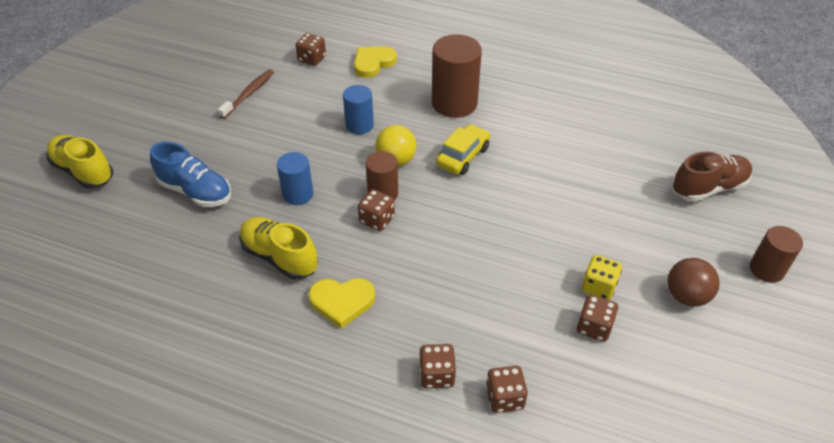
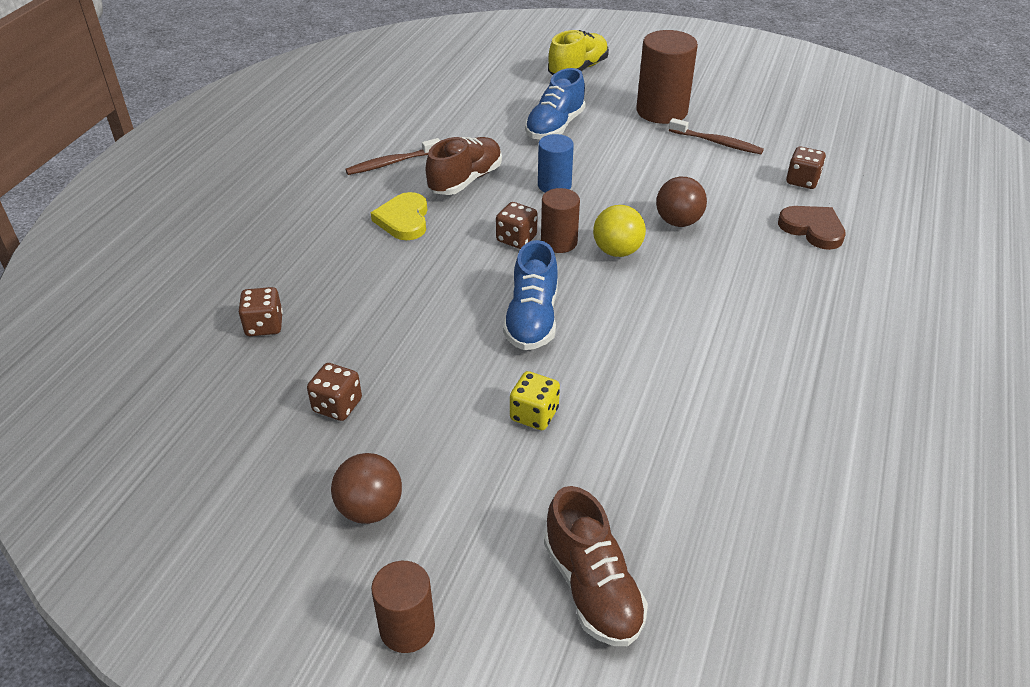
camera: 90 degrees right, 5 degrees down
(236, 320) = (392, 163): none -> brown toothbrush
(279, 257) = (465, 180): yellow shoe -> brown shoe
(359, 125) = (678, 222): blue cylinder -> brown ball
(373, 63) = (812, 229): yellow heart -> brown heart
(437, 375) = (303, 280): brown dice -> none
(454, 103) = (744, 302): brown cylinder -> brown cylinder (661, 111)
(463, 156) = (632, 307): yellow car -> none
(481, 211) = (532, 319): none -> blue shoe
(598, 287) = (398, 417): yellow dice -> yellow dice (534, 414)

